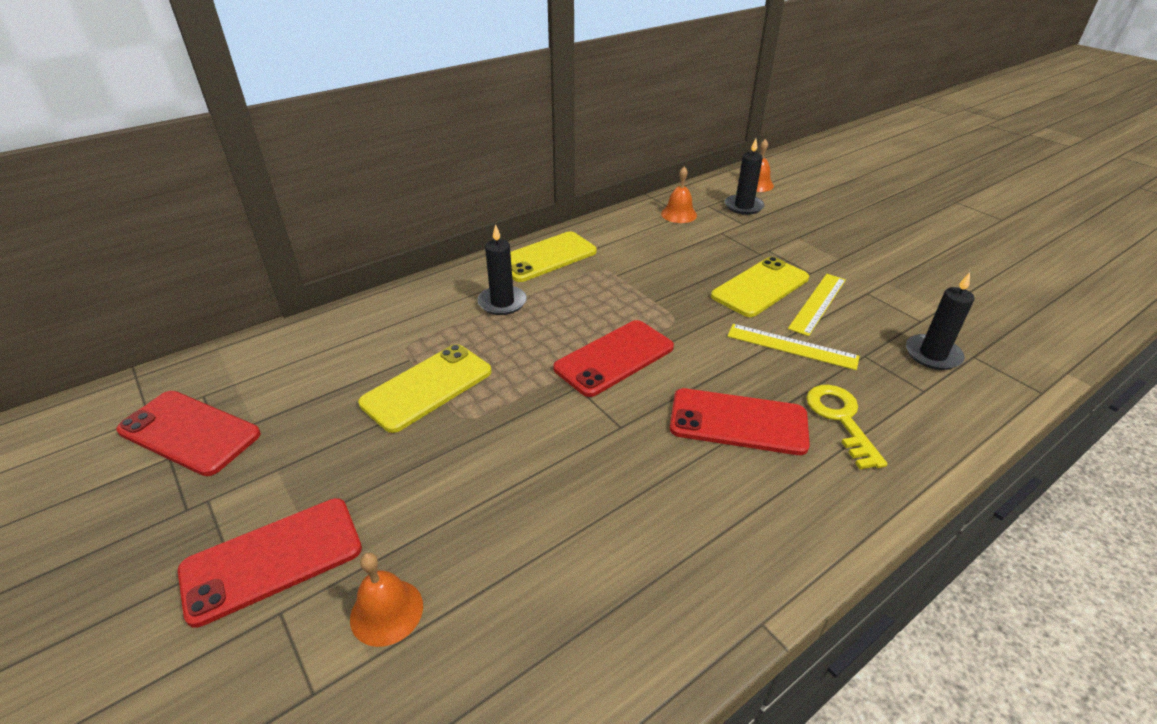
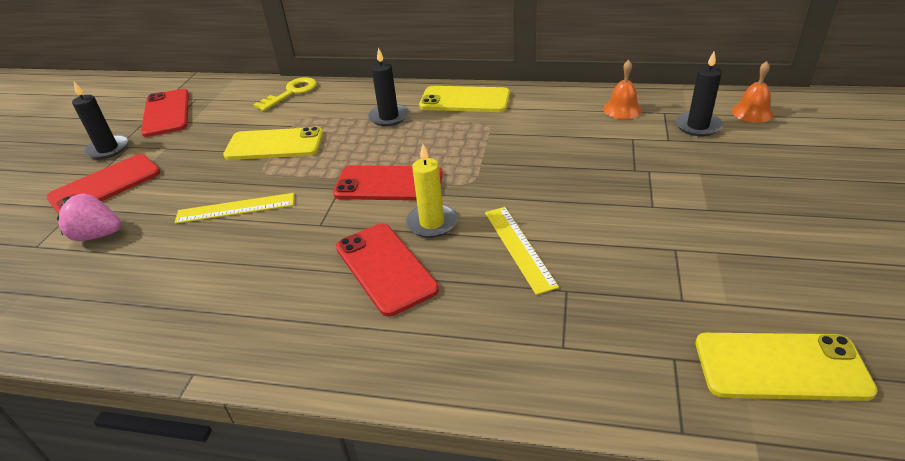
camera: 50 degrees right, 0 degrees up
(272, 559) = (105, 185): red phone -> red phone turned 60 degrees counterclockwise
(386, 611) = (97, 235): orange bell -> pink strawberry
(705, 367) = (432, 223): none -> yellow candle
(760, 287) = (581, 194): yellow phone -> yellow phone (780, 366)
(818, 303) = (607, 231): yellow ruler -> yellow ruler (235, 208)
(841, 419) = (453, 315): yellow key -> yellow key (291, 93)
(932, 354) = (632, 329): black candle -> black candle (108, 149)

